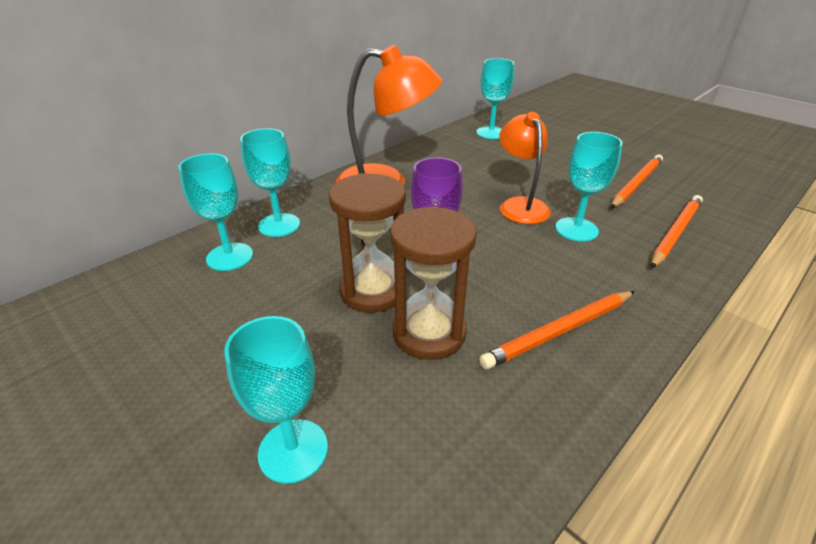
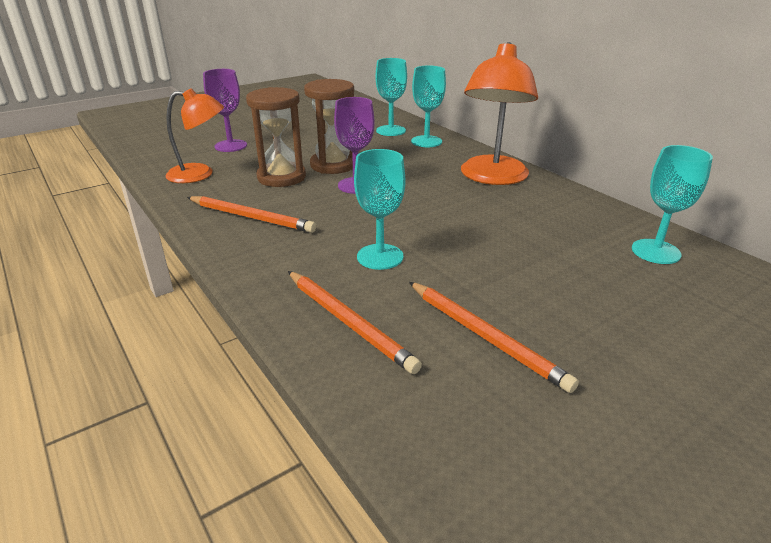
camera: 100 degrees right, 5 degrees down
(293, 450) = (231, 146): turquoise goblet -> purple goblet
(520, 205) = (437, 235): orange lamp -> orange lamp (200, 174)
(559, 331) = (251, 217): orange pencil -> orange pencil turned 135 degrees clockwise

